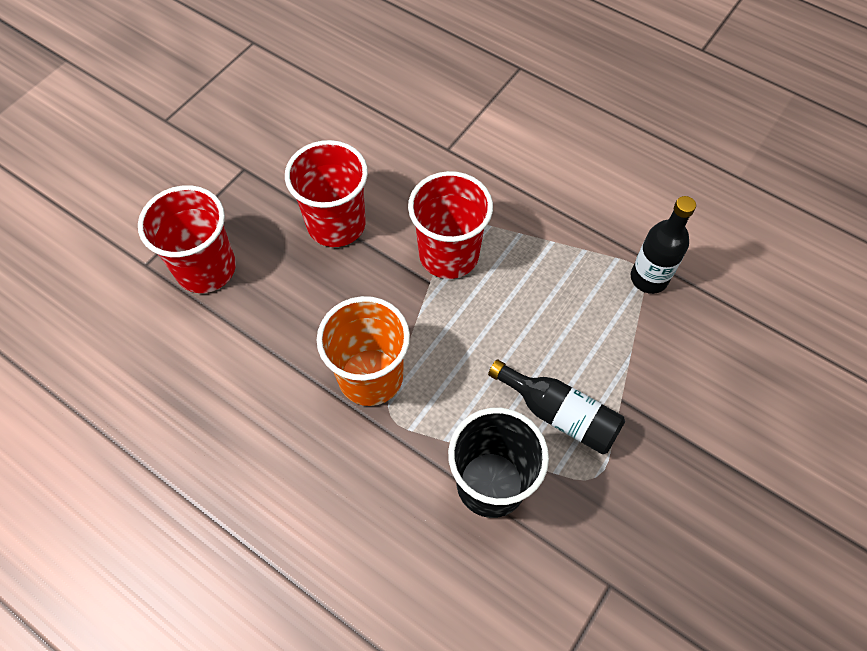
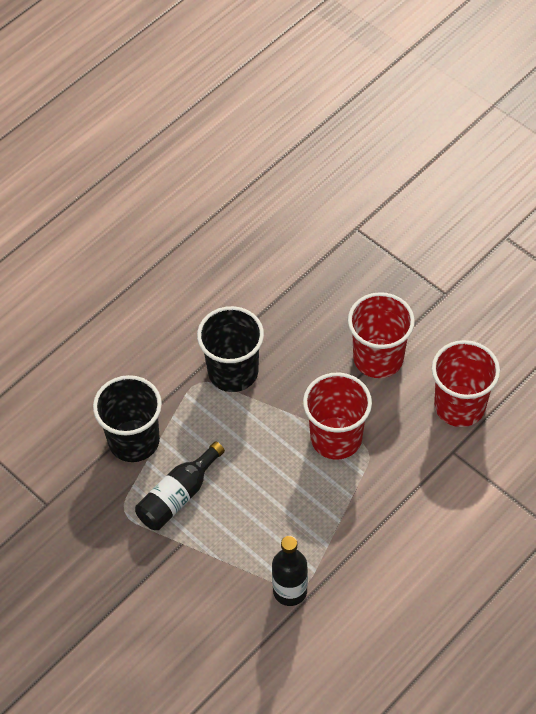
camera: 100 degrees right, 5 degrees down
(206, 268) = (346, 268): red cup -> red cup (459, 406)
(370, 376) = (233, 372): orange cup -> black cup

